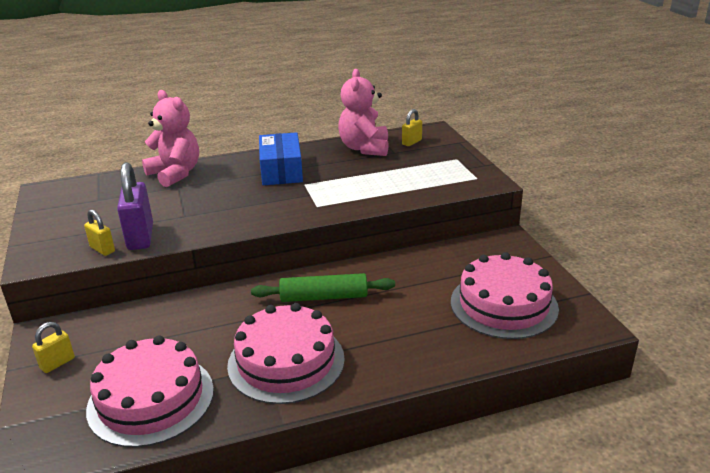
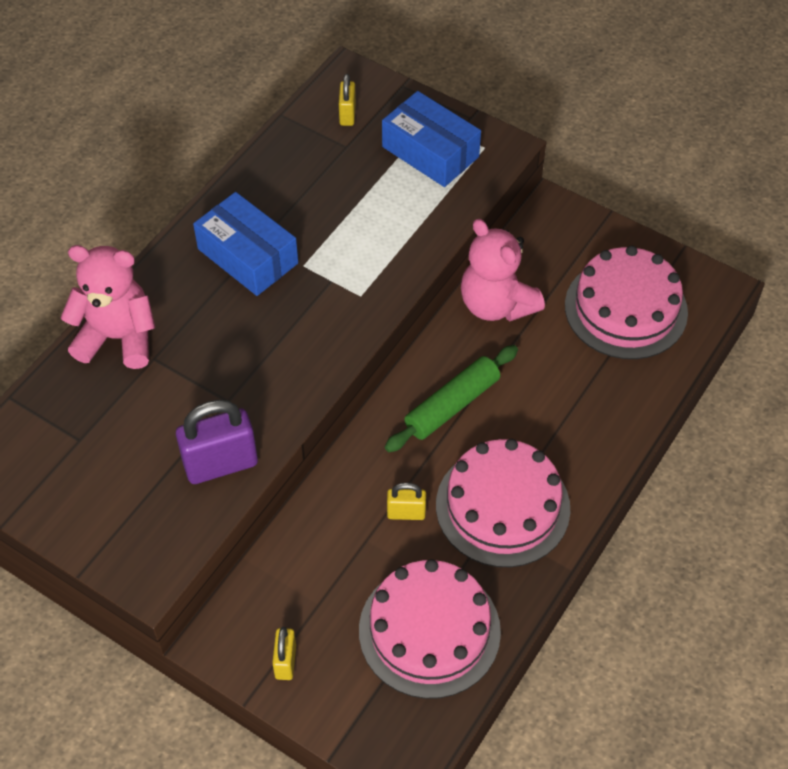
camera: 40 degrees left, 25 degrees up
(102, 249) = (202, 509): yellow padlock -> yellow padlock (406, 513)
(140, 237) = (221, 464): purple padlock -> purple padlock turned 60 degrees counterclockwise
(364, 148) = (303, 157): pink teddy bear -> pink teddy bear (496, 304)
(440, 169) = (430, 152): none -> blue box

